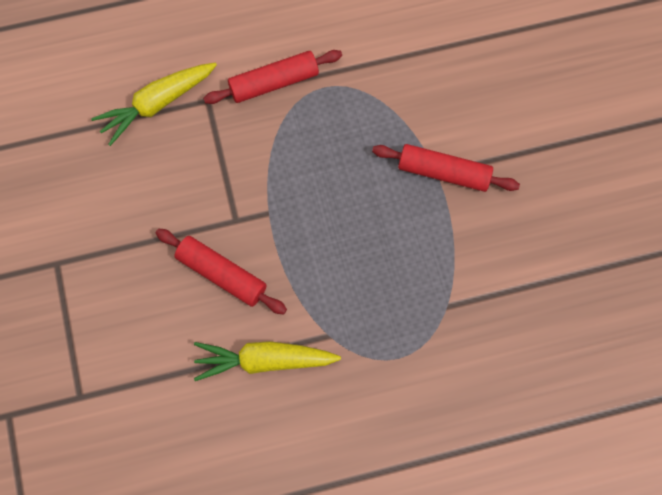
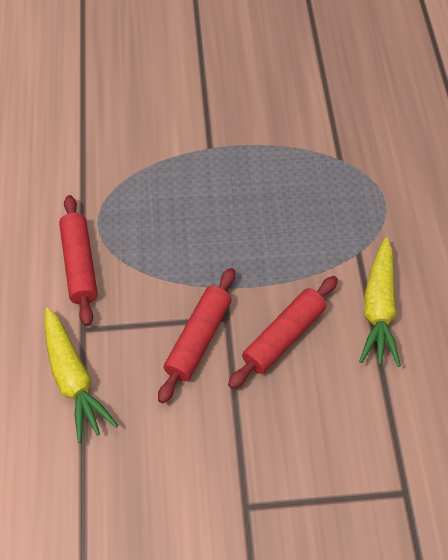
camera: 80 degrees left, 15 degrees down
(444, 172) = (211, 142): red rolling pin -> red rolling pin (198, 339)

